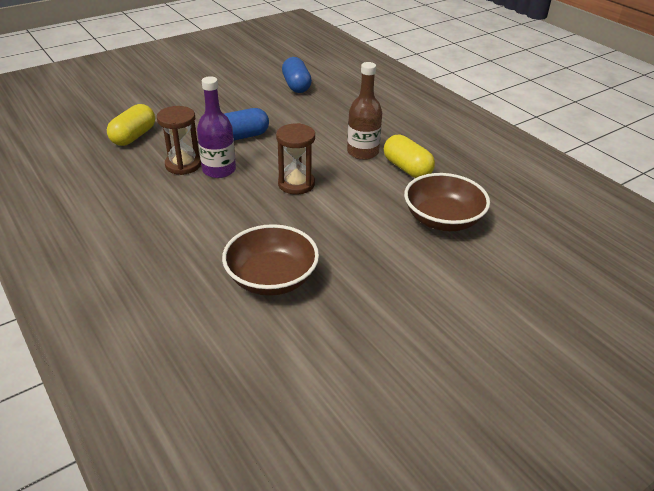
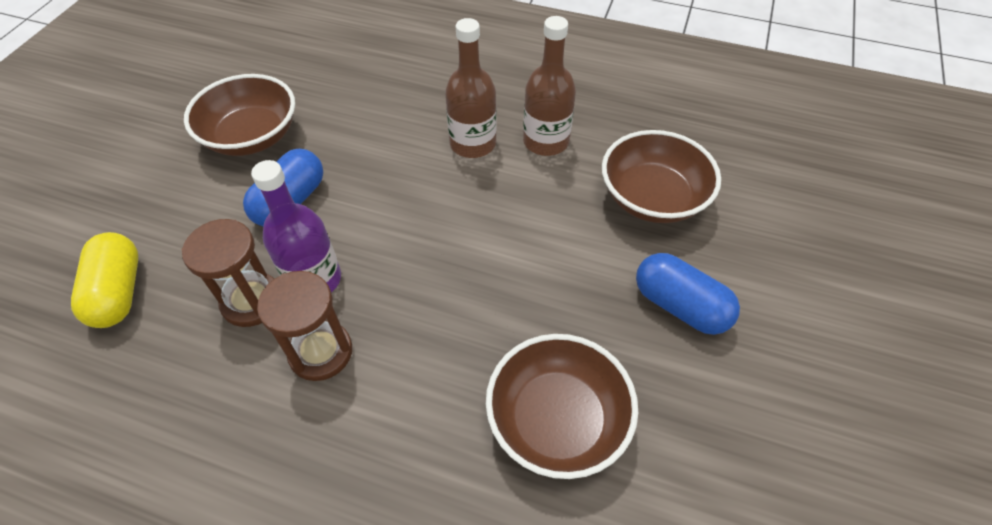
camera: 35 degrees left, 15 degrees up
(252, 104) = (252, 136): none -> brown bowl
(296, 86) = (285, 73): blue capsule -> blue capsule (680, 306)
(296, 184) = (441, 242): brown hourglass -> brown hourglass (321, 352)
(407, 168) = (546, 141): yellow capsule -> brown bottle

